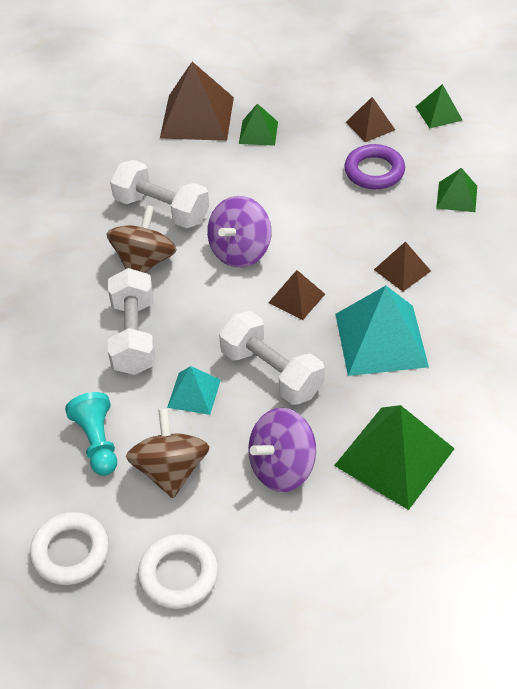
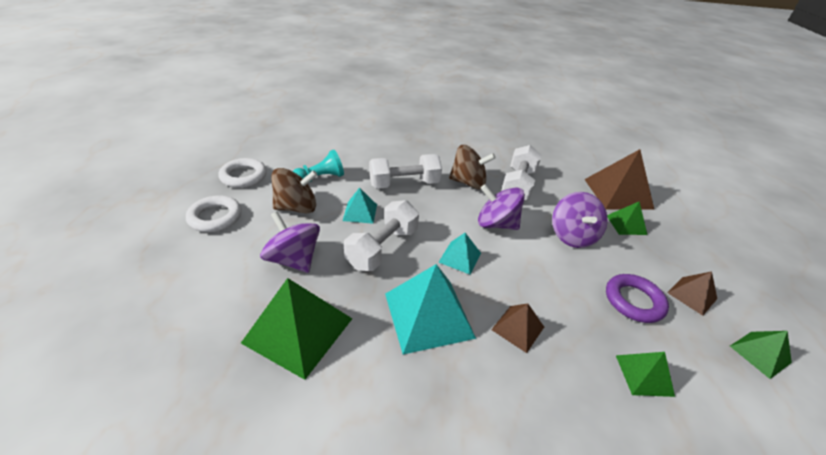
camera: 75 degrees right, 10 degrees down
(272, 186) = (572, 236): none -> purple spinning top
(296, 298) = (460, 257): brown pyramid -> turquoise pyramid

